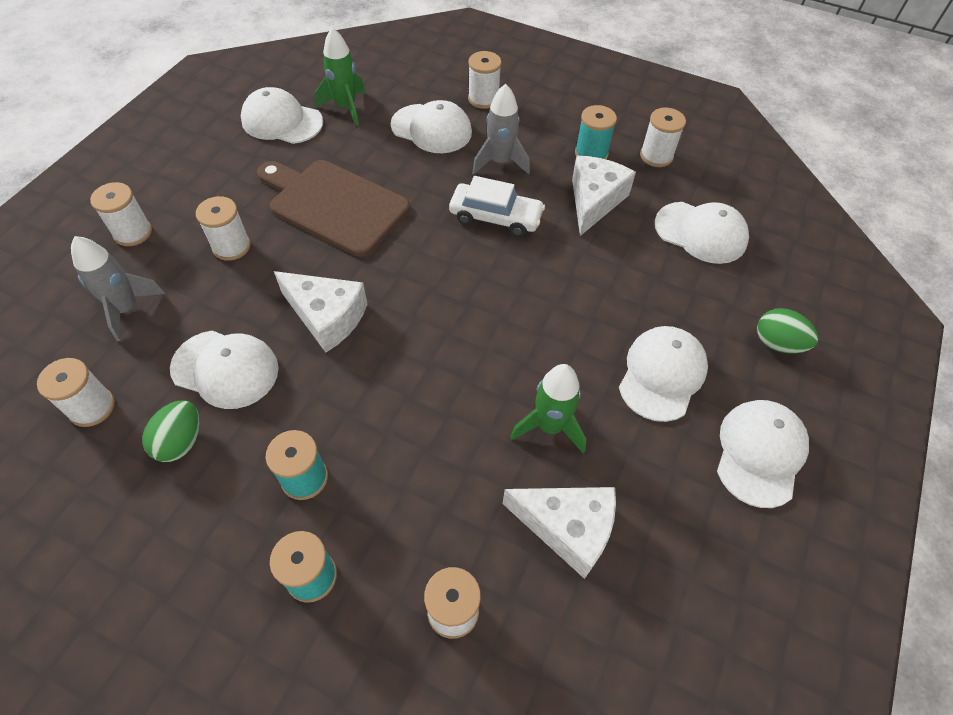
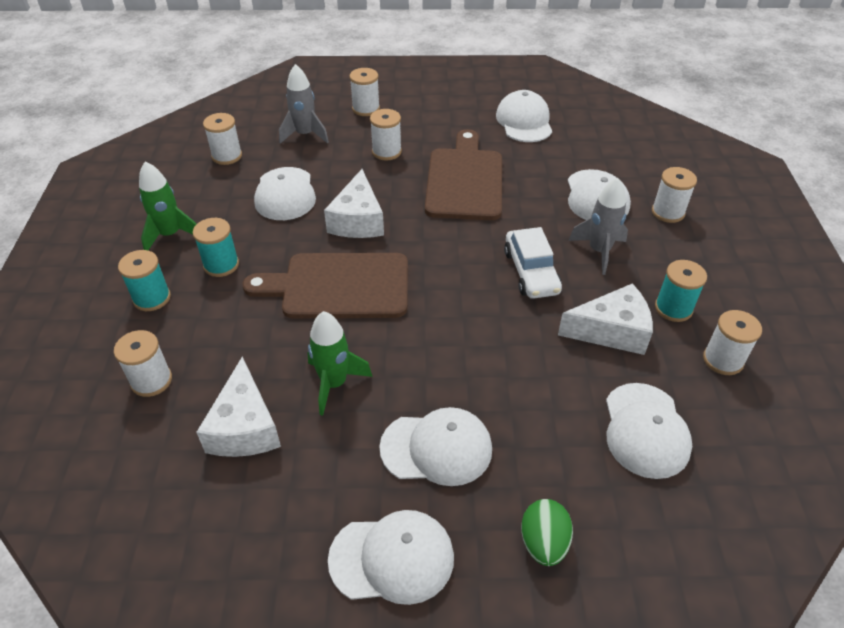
camera: 65 degrees right, 10 degrees down
(181, 441) = (221, 200): green egg -> none
(346, 107) = (571, 144): green rocket -> green rocket (170, 235)
(417, 372) = (339, 286): none -> brown cutting board

